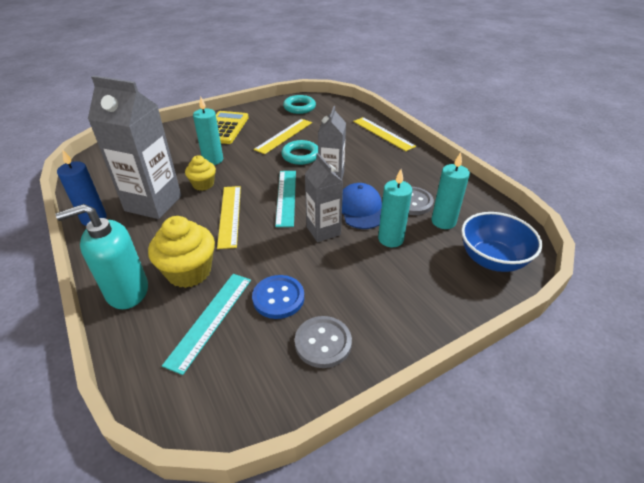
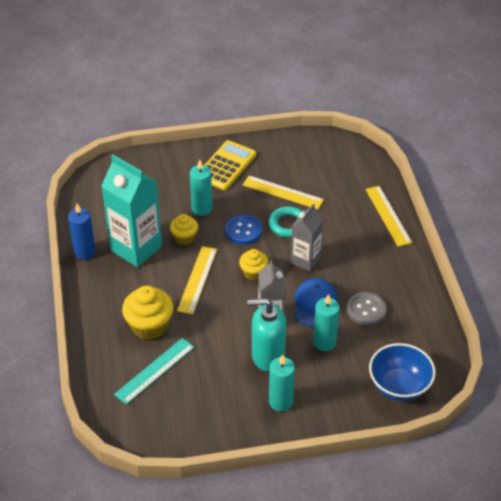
camera: 20 degrees right, 5 degrees up
(127, 291) = (100, 330): turquoise soap dispenser -> turquoise soap dispenser (267, 356)
(153, 203) = (136, 248): grey carton -> turquoise carton
(278, 298) = (209, 368): blue button -> blue button (243, 231)
(284, 135) = (283, 192): yellow ruler -> yellow ruler turned 60 degrees clockwise
(286, 197) = (253, 272): turquoise ruler -> yellow cupcake
(299, 107) = (317, 152): turquoise ring -> none
(323, 343) = (228, 411): grey button -> none
(443, 221) = (382, 338): turquoise candle -> turquoise candle (281, 402)

